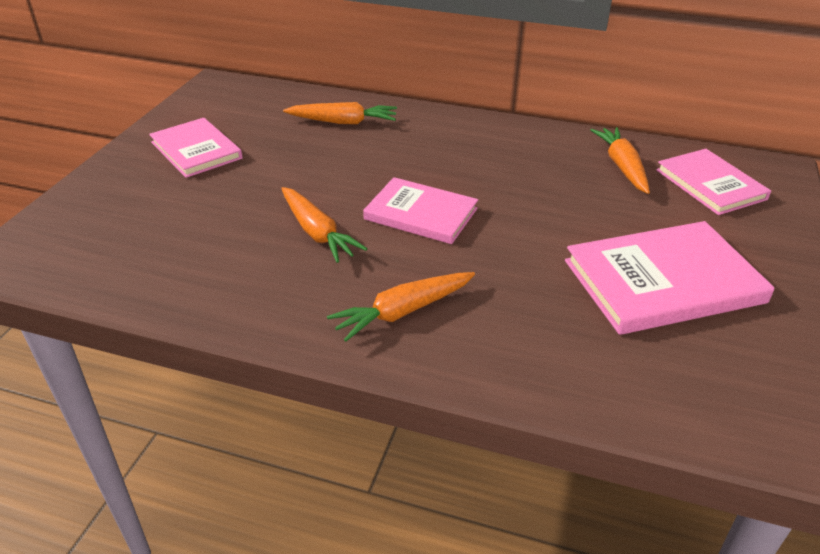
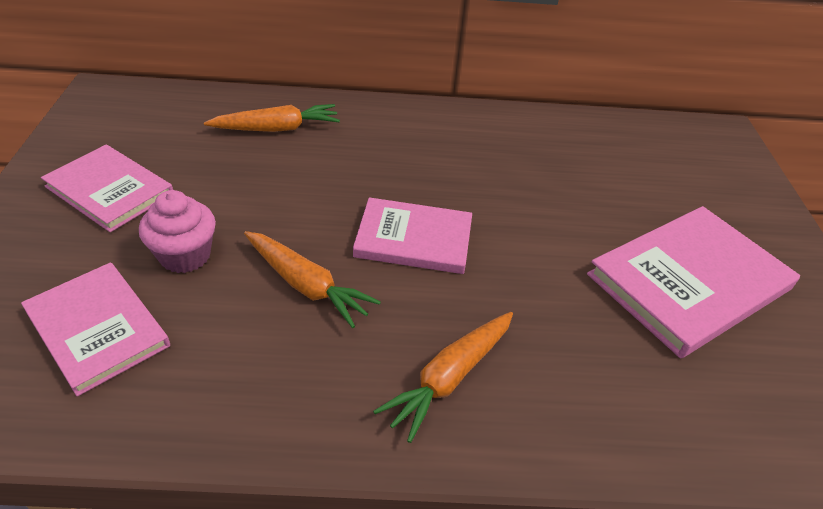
camera: 20 degrees left, 5 degrees up
(234, 200) = (185, 255): none -> pink cupcake
(622, 167) = (588, 148): orange carrot -> none
(710, 184) = (676, 158): pink book -> pink book (97, 329)

